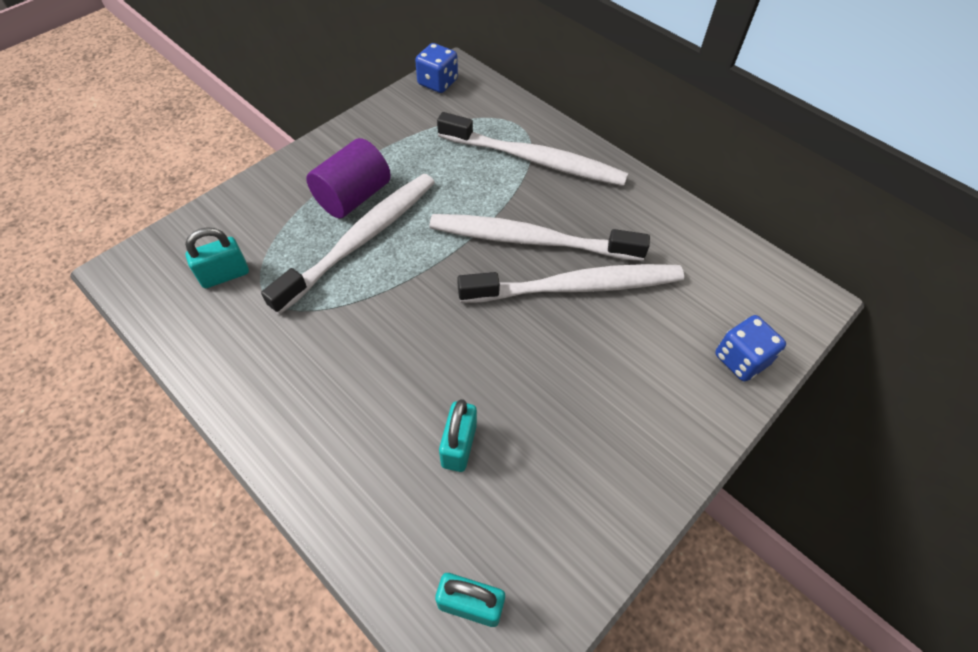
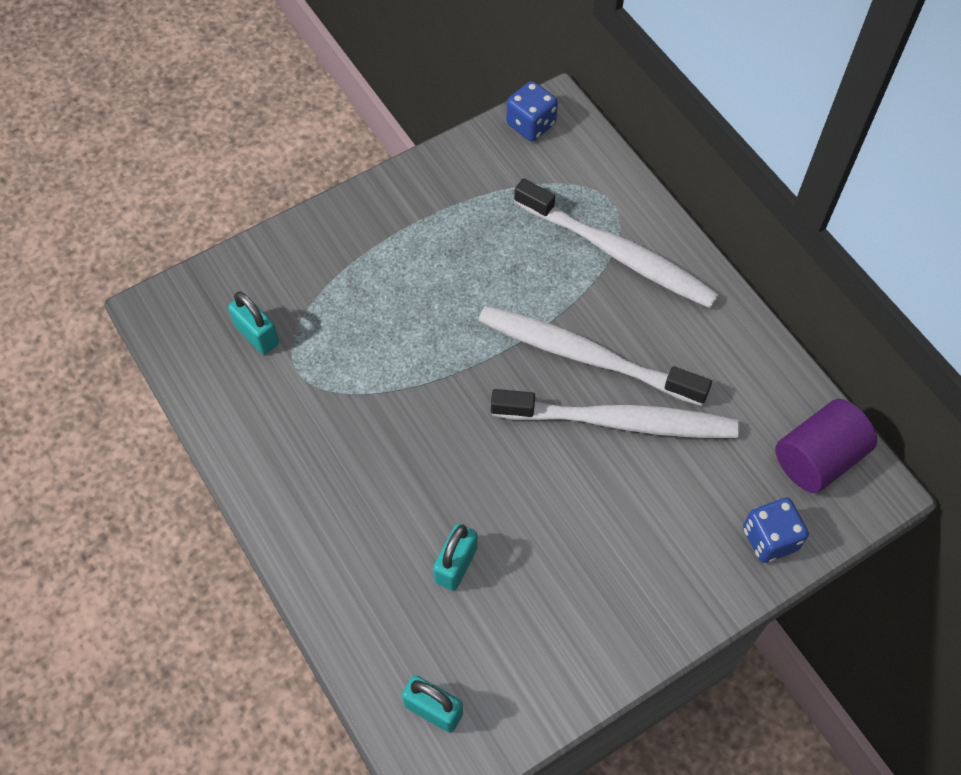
camera: 15 degrees right, 5 degrees up
(225, 275) = (257, 335): turquoise padlock -> turquoise padlock turned 60 degrees clockwise
(353, 197) = (404, 265): purple cylinder -> purple cylinder (818, 458)
(361, 240) = (403, 320): white toothbrush -> none

